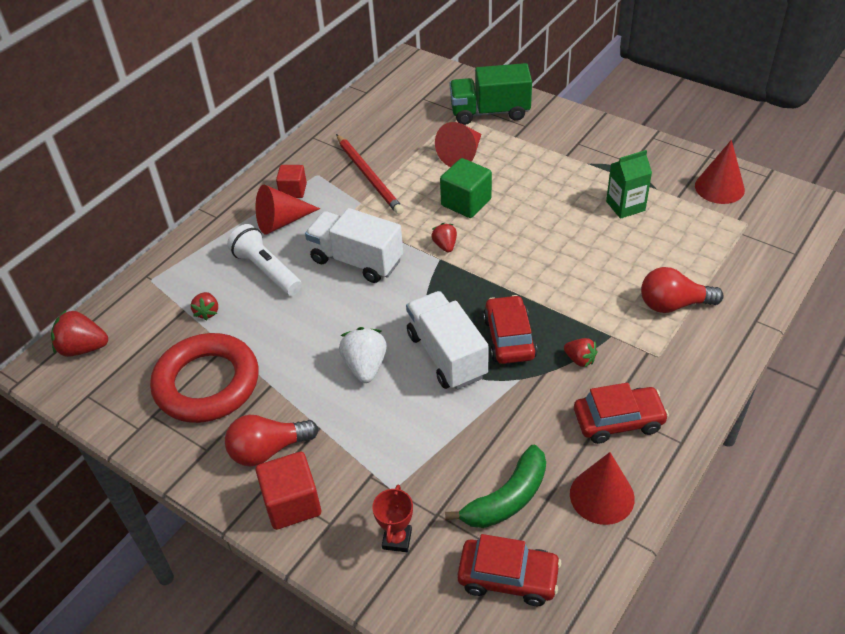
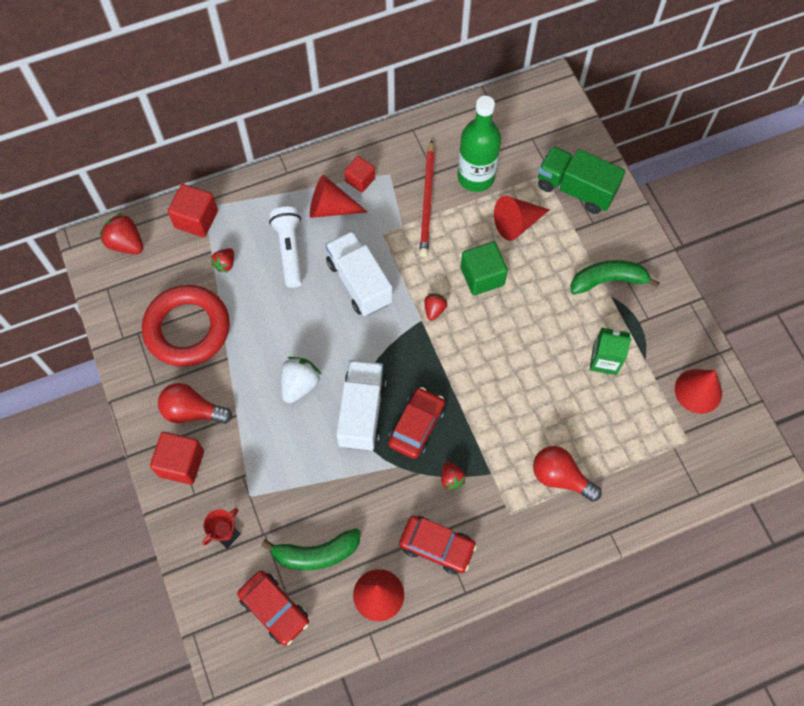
camera: 30 degrees right, 20 degrees up
(148, 293) = (196, 219): none -> red cube
(398, 142) = (476, 177): none -> green bottle
(574, 155) = (608, 280): none -> green banana

